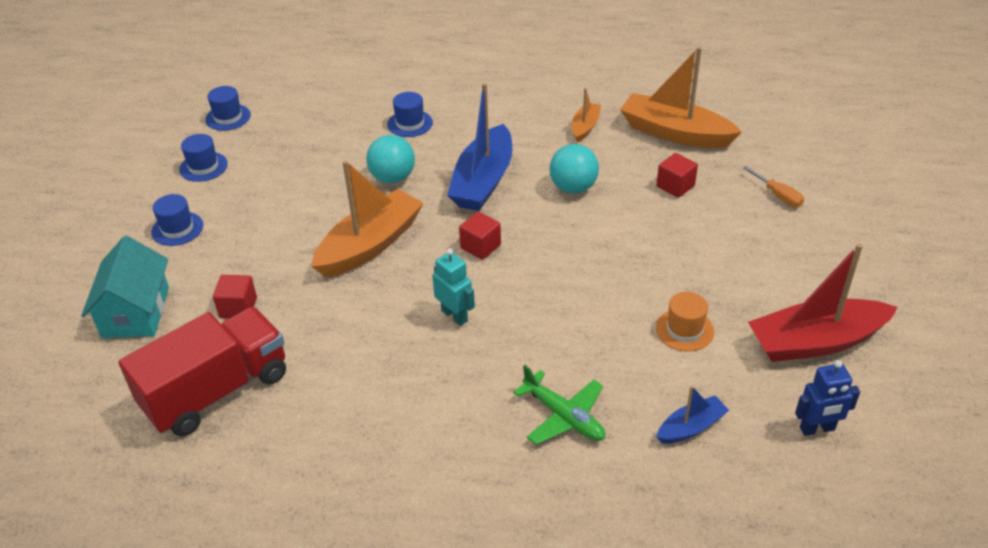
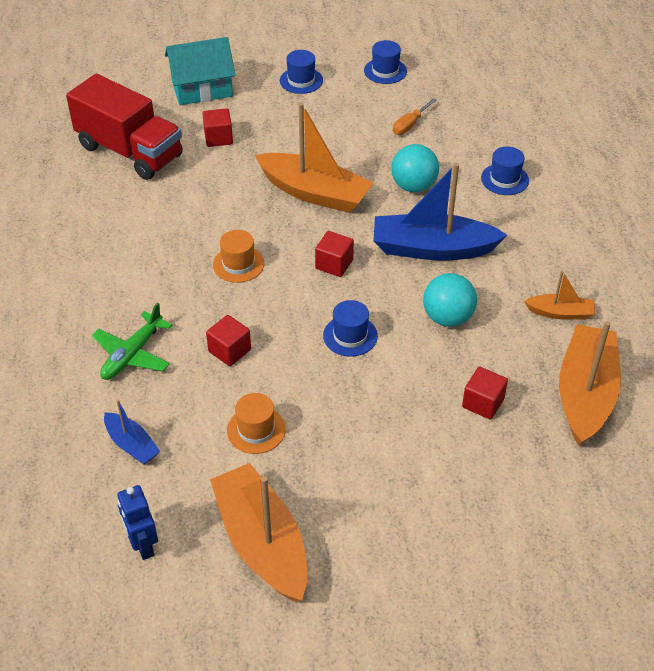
camera: 75 degrees right, 5 degrees up
(228, 117) = (461, 64): blue hat -> blue hat (350, 336)
(455, 315) = (238, 264): turquoise robot -> orange hat
(577, 337) = (229, 350): none -> red cube
(778, 195) = (502, 501): orange screwdriver -> orange screwdriver (410, 124)
(815, 342) = (262, 542): red boat -> orange boat

